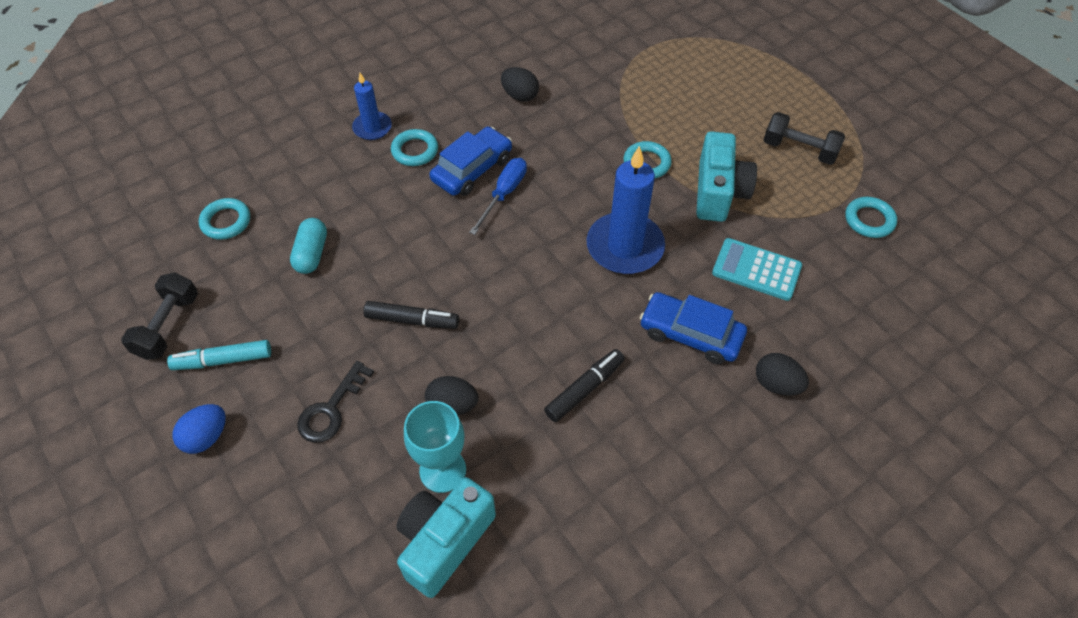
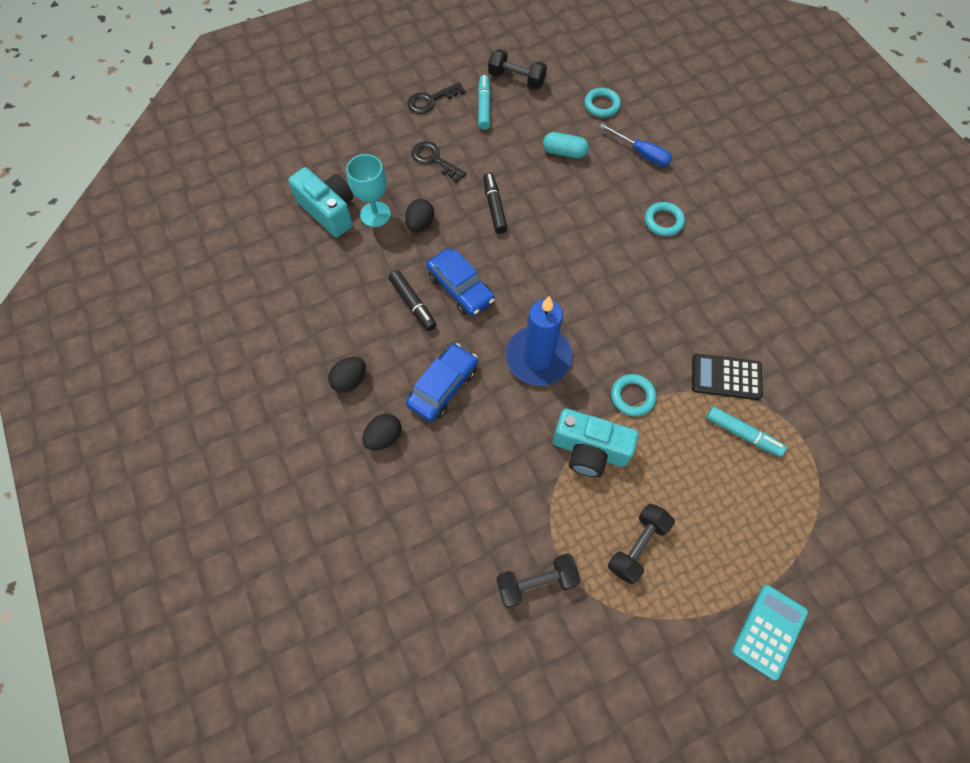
camera: 100 degrees right, 10 degrees up
(206, 437) = (431, 100): blue egg -> black key
(372, 128) = (693, 194): blue candle -> none
(412, 320) = (494, 207): black marker -> black marker turned 150 degrees clockwise
(472, 169) = (638, 259): blue car -> blue car (460, 288)
(504, 194) = (607, 278): blue screwdriver -> blue screwdriver (641, 153)
(520, 96) = (728, 307): black egg -> black egg (350, 380)
(602, 96) = (726, 377): none -> black calculator
(659, 84) = (742, 434): none -> turquoise marker
(756, 270) = (496, 457): turquoise calculator -> turquoise calculator (769, 631)
(869, 220) = (536, 582): turquoise ring -> black dumbbell

